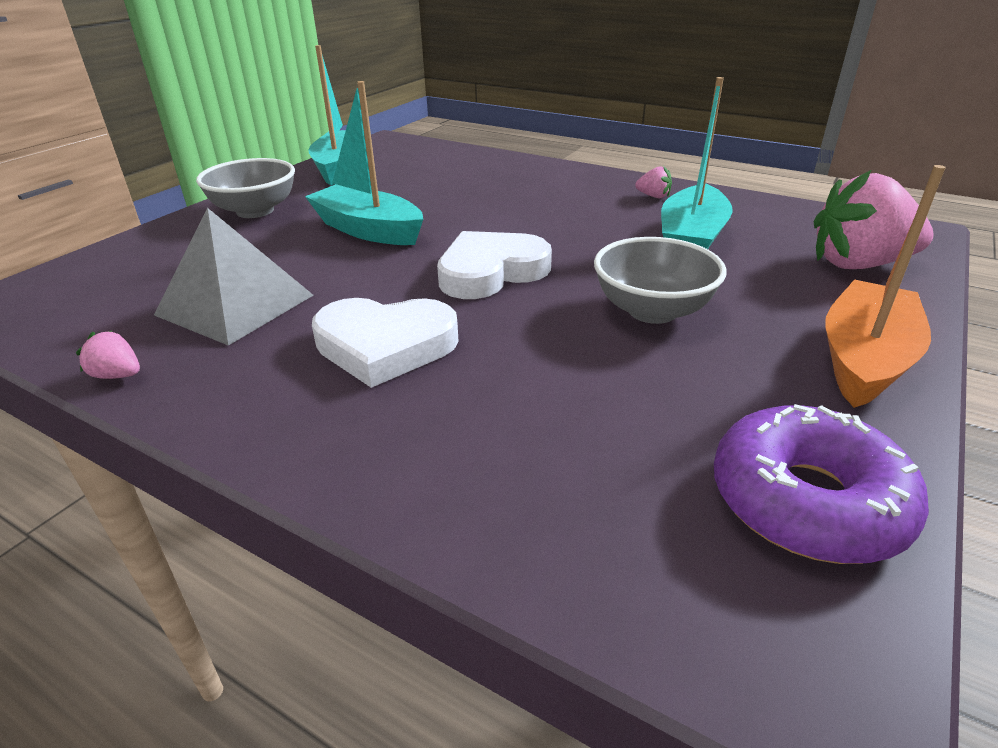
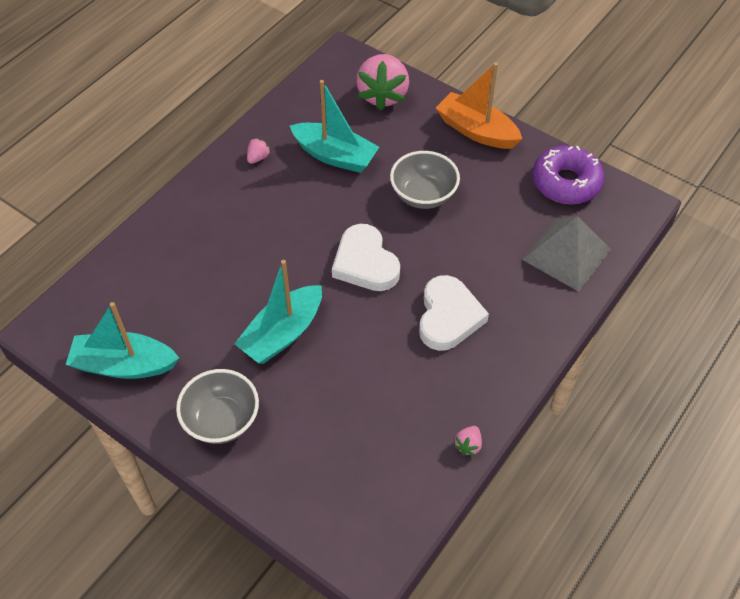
camera: 85 degrees left, 20 degrees up
(235, 305) = (391, 401): grey pyramid -> grey pyramid (567, 254)

